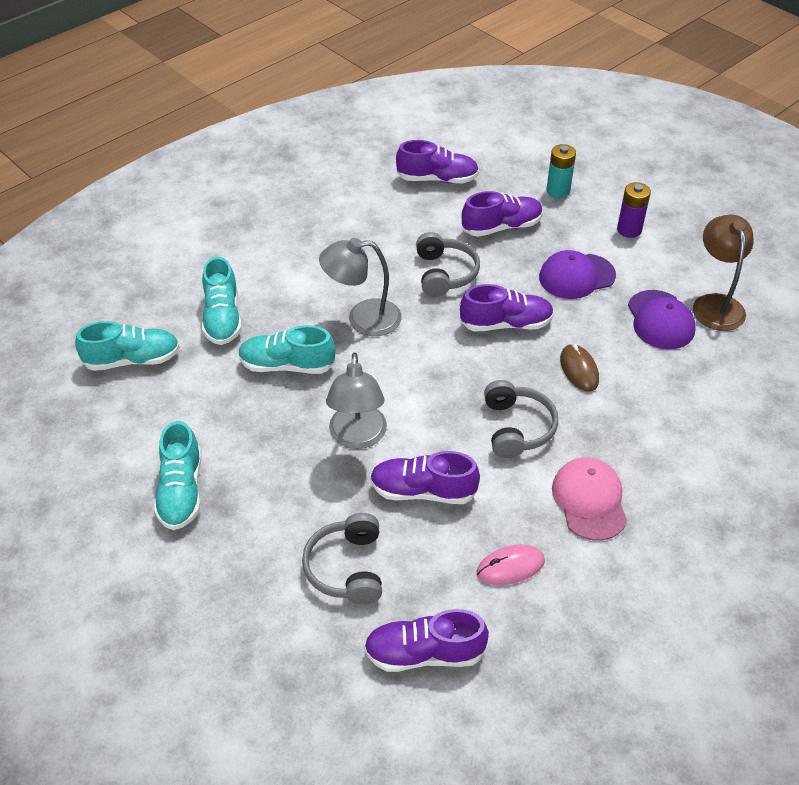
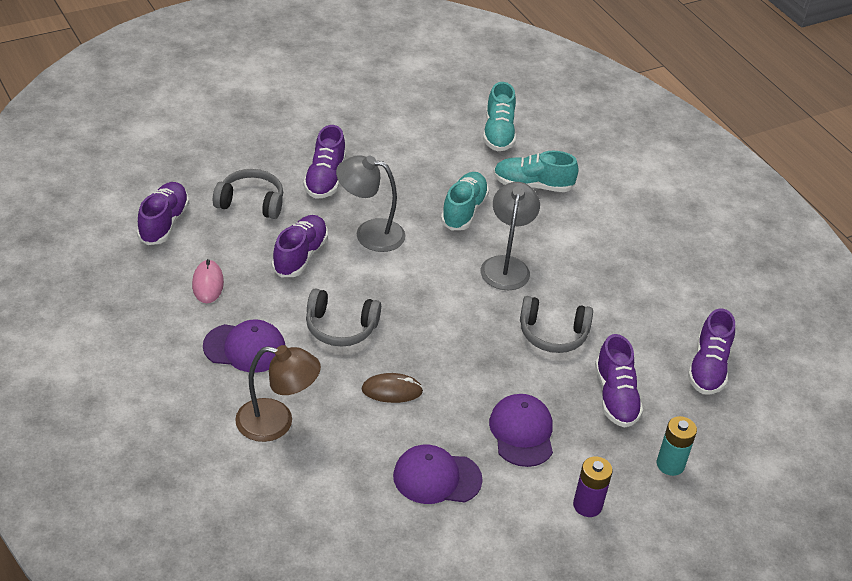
camera: 100 degrees right, 5 degrees down
(181, 491) = (356, 139): turquoise shoe -> none
(506, 324) = (469, 357): purple shoe -> purple shoe (325, 179)
(589, 500) = (245, 348): pink cap -> purple cap
(715, 304) = (445, 536): brown lamp -> brown lamp (276, 423)

